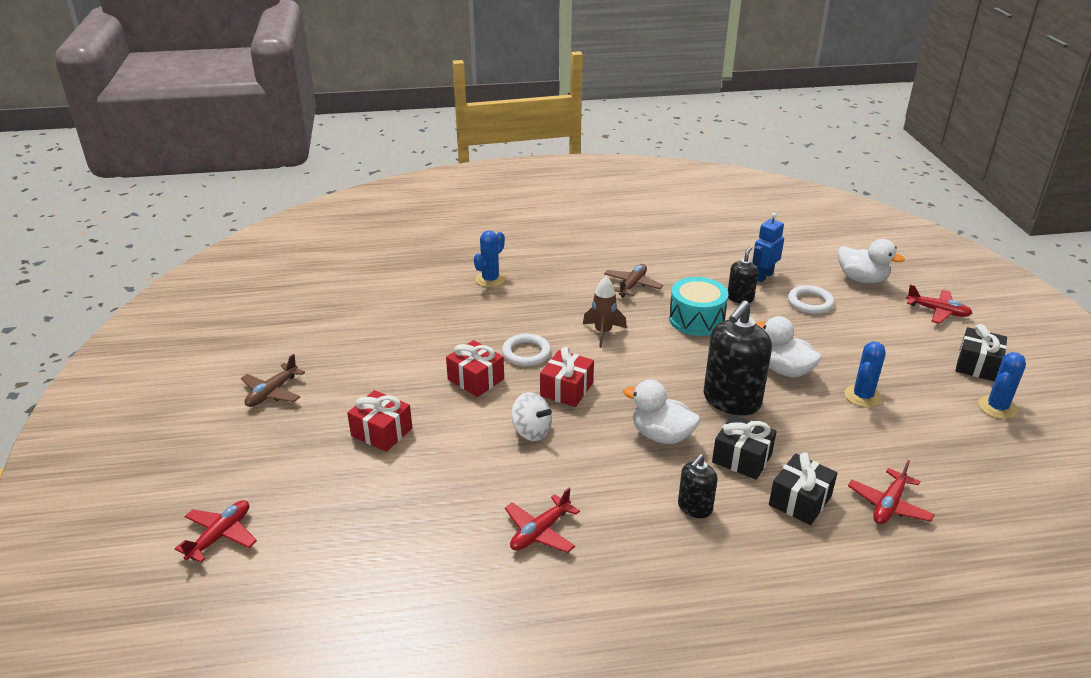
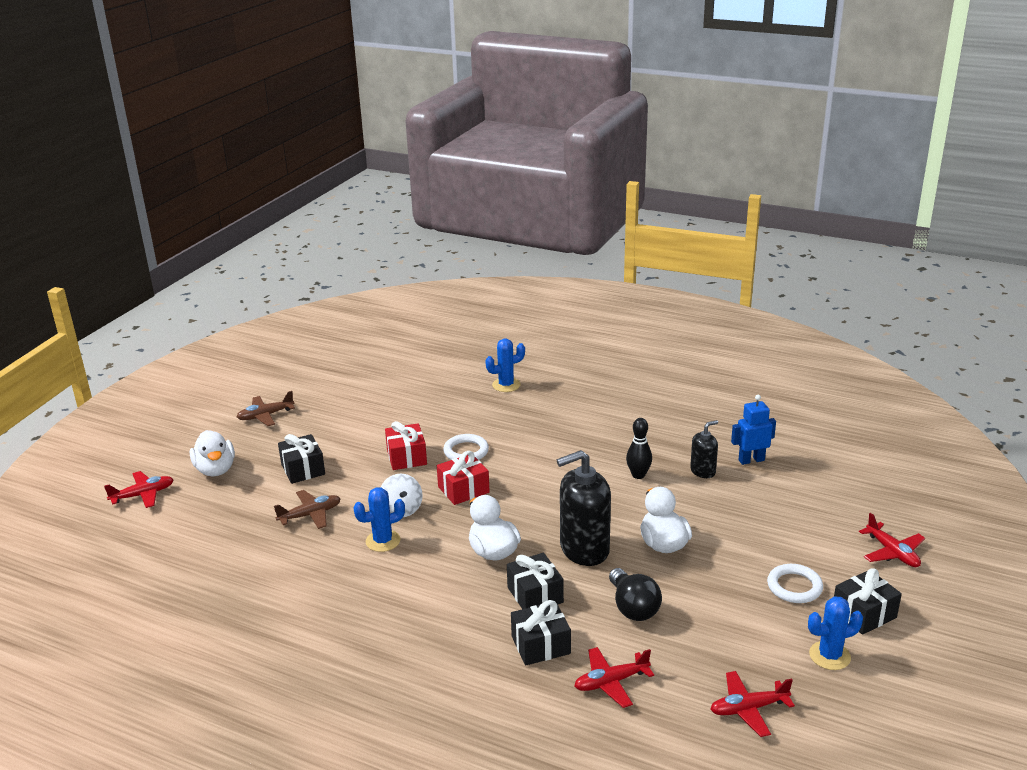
camera: 35 degrees right, 5 degrees down
(381, 432) = (303, 469): red gift -> black gift
(540, 532) = (327, 579): red plane -> red plane (748, 709)
(603, 332) = (545, 457): brown rocket -> none
(632, 285) = (618, 428): brown plane -> brown plane (310, 515)
(694, 507) = (453, 612): black soap dispenser -> none
(696, 319) = (638, 475): turquoise drum -> black bowling pin
(810, 302) = (766, 498): white ring -> white ring (794, 587)
(827, 433) = (633, 607): none -> black light bulb
(862, 279) = (851, 496): white duck -> white duck (215, 470)
(862, 396) = (707, 593): blue cactus -> blue cactus (383, 541)

